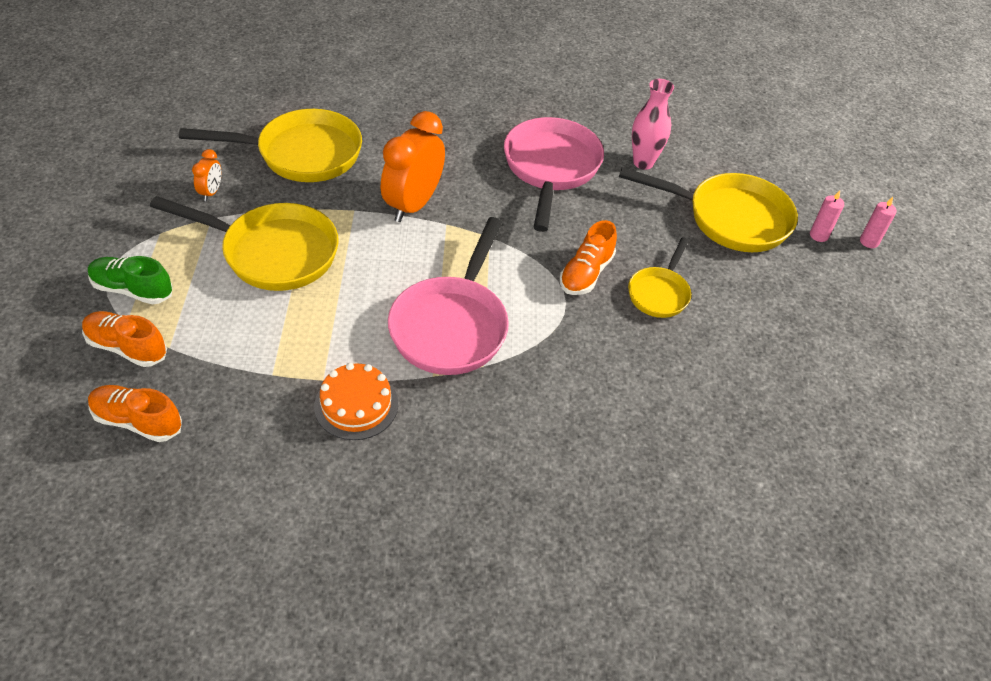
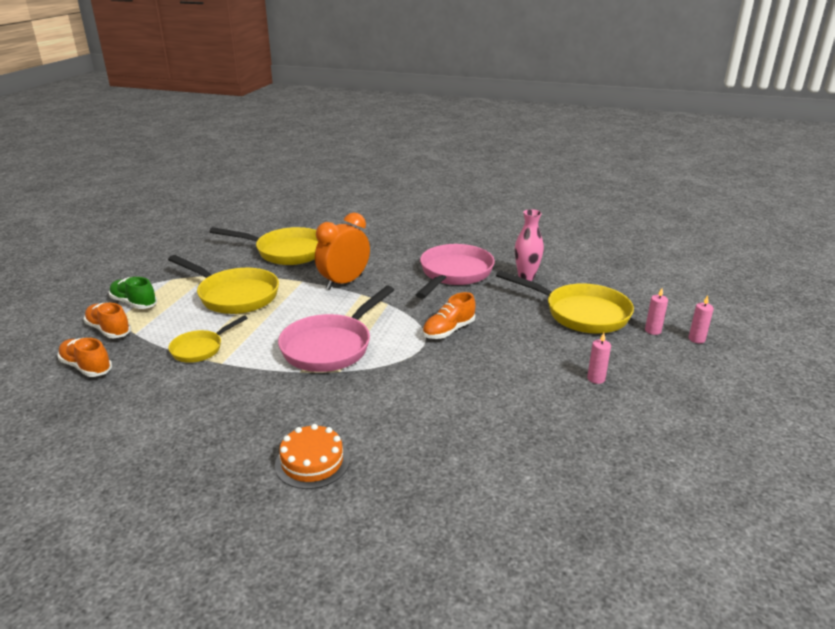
camera: 20 degrees right, 20 degrees down
(211, 192) = (216, 264): orange clock -> none
(356, 405) = (235, 379): orange cake -> orange cake (312, 462)
(659, 293) = (501, 348): yellow pan -> yellow pan (200, 349)
(782, 324) = (596, 378): none -> pink candle

